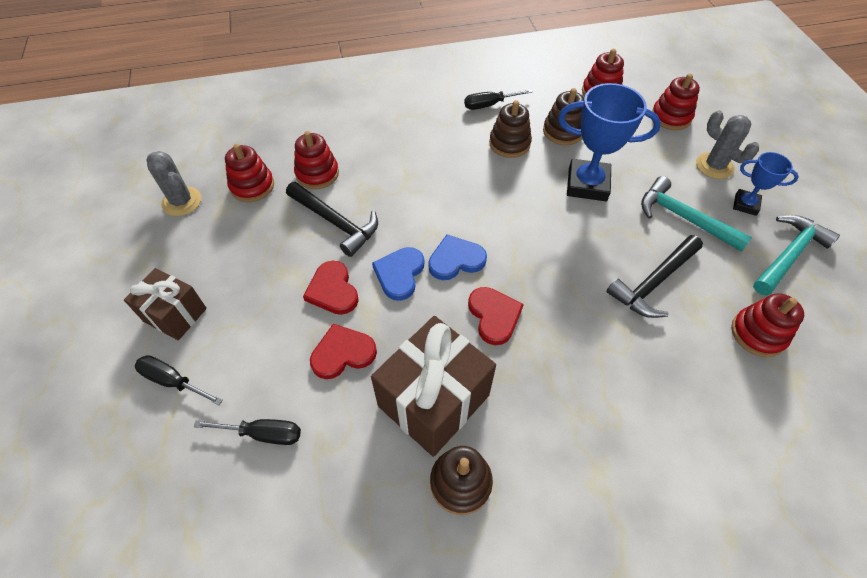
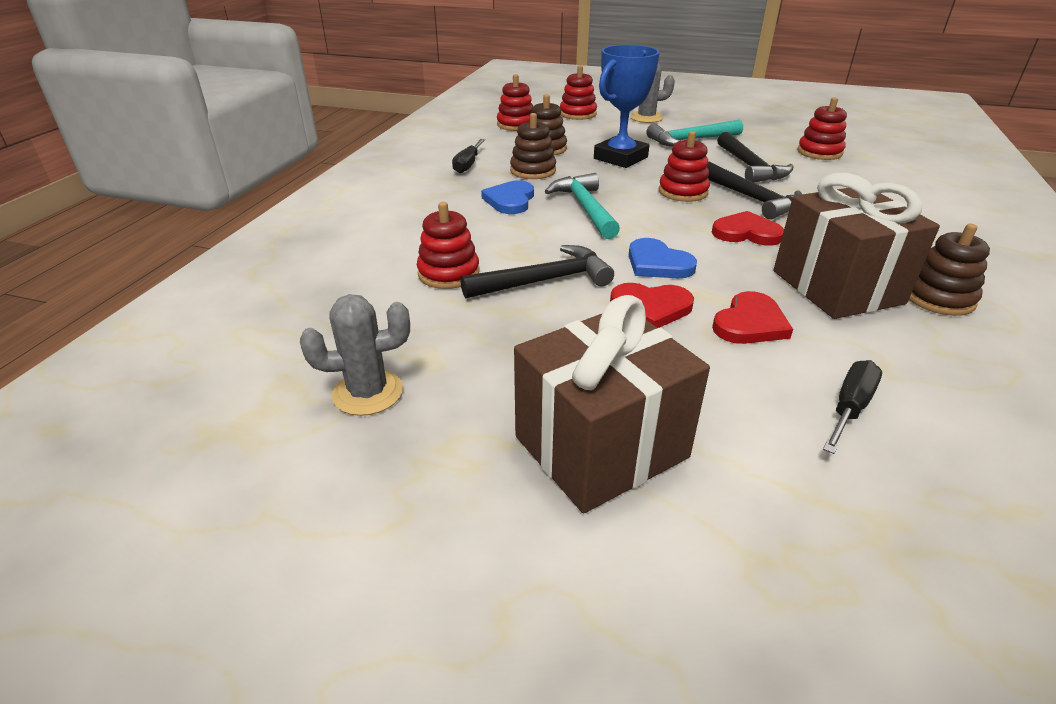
camera: 60 degrees left, 20 degrees down
(173, 381) = (730, 474): black screwdriver -> none
(175, 314) = (601, 446): brown gift -> brown gift, size x1.65
(252, 186) = (412, 324): red stacking toy -> red stacking toy (683, 192)
(343, 353) = (750, 323): red heart -> red heart turned 150 degrees counterclockwise
(456, 260) = (662, 231): blue heart -> blue heart (510, 200)
(573, 302) = (751, 198): none -> black hammer
(745, 204) = (694, 121): blue trophy -> none
(788, 255) = (752, 125): turquoise hammer -> turquoise hammer (585, 208)

